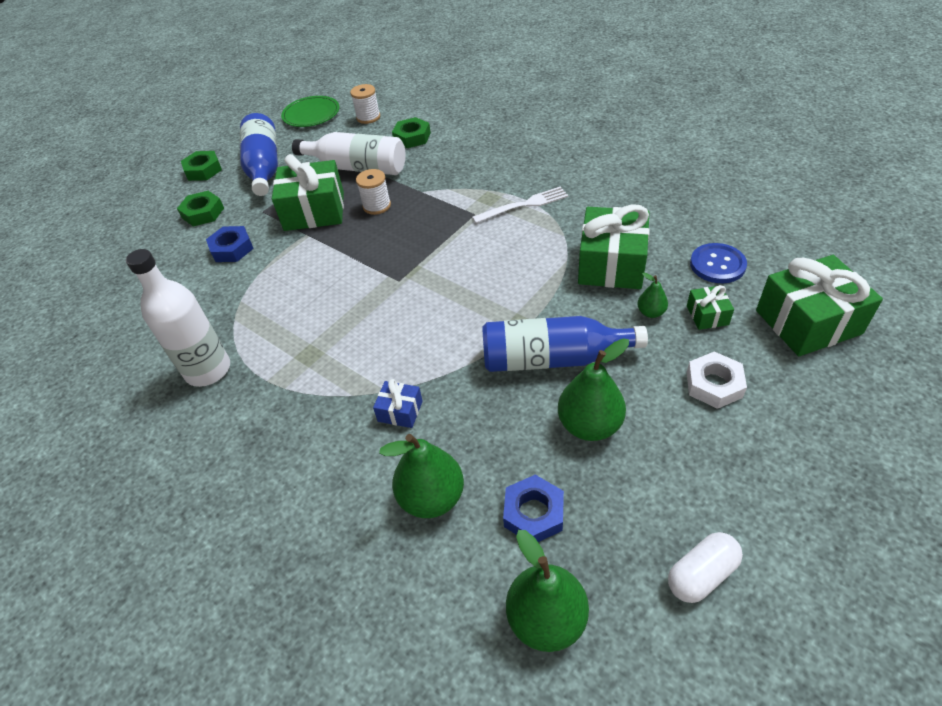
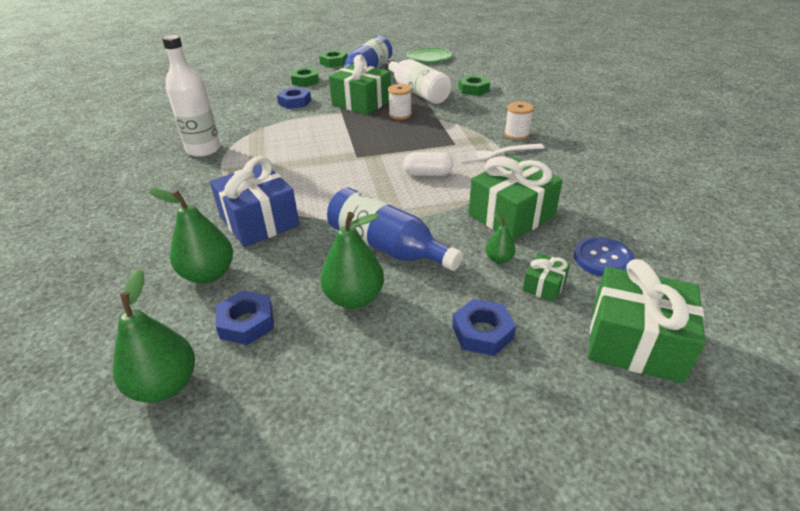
camera: 35 degrees right, 10 degrees down
(368, 117) = (461, 70): white spool -> white spool (516, 134)
(400, 411) = (259, 221): blue gift -> blue gift, size x2.13
(524, 205) = (496, 153): white fork -> white fork turned 150 degrees clockwise
(701, 574) = (290, 443): white capsule -> white capsule (428, 174)
(714, 384) = (482, 332): white nut -> blue nut

